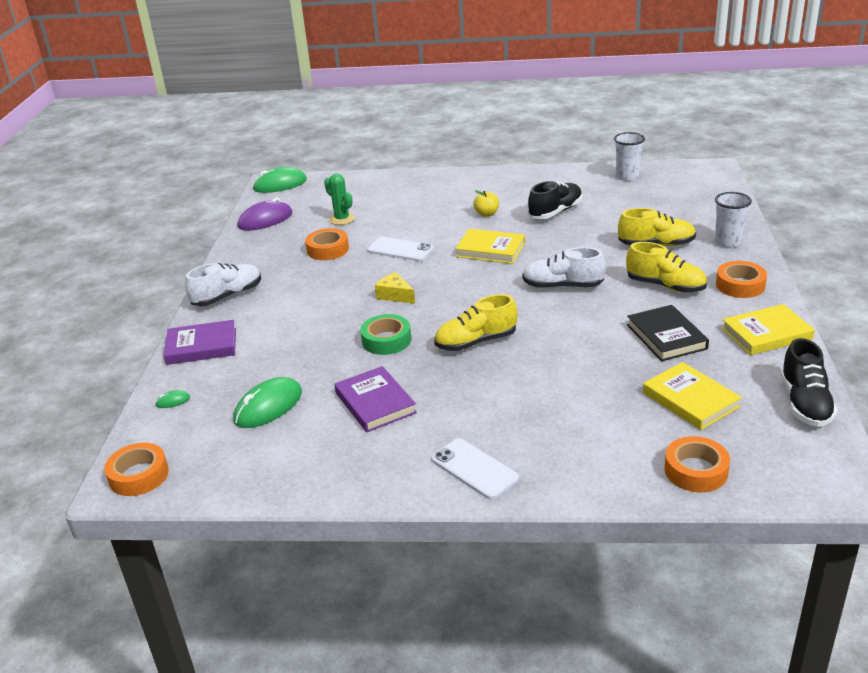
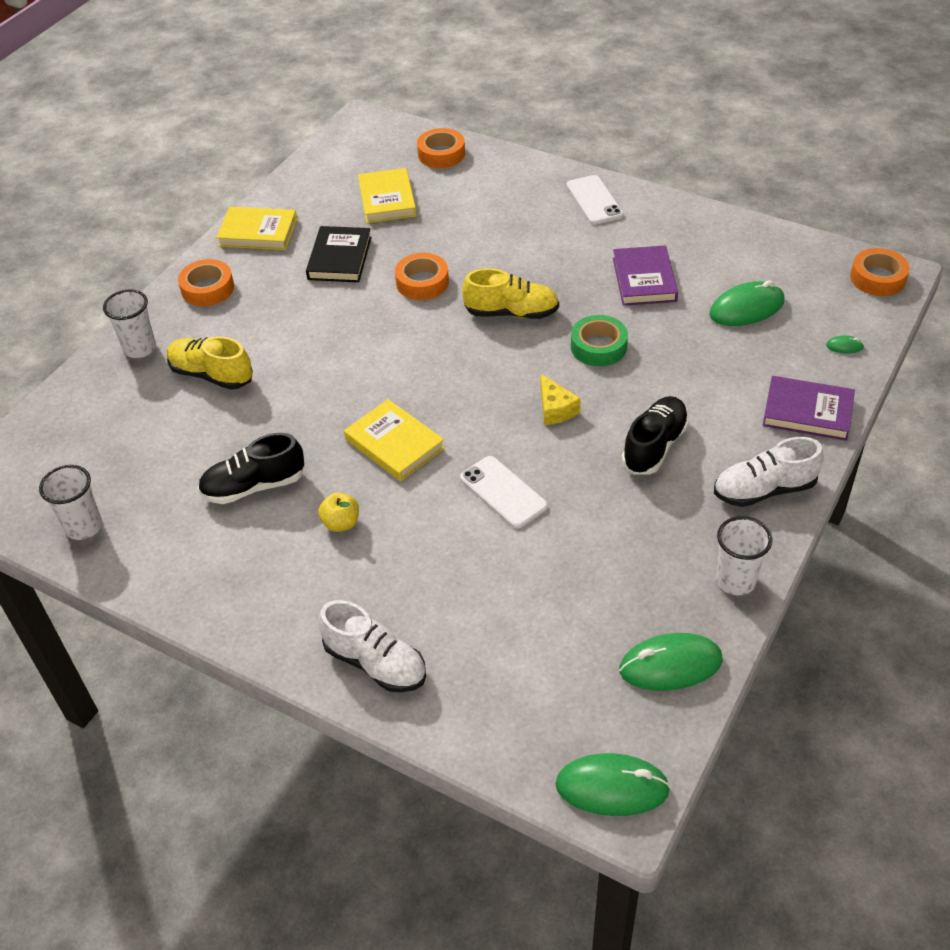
camera: 155 degrees left, 15 degrees up
(237, 255) = (735, 581): none -> white cup
(265, 220) = (670, 665): purple mouse -> green mouse
(328, 249) = (599, 536): orange tape -> orange tape (422, 282)
(342, 219) = (548, 608): green cactus -> none
(562, 286) = (368, 352): white shoe -> white shoe (375, 663)
(665, 286) = (273, 314): yellow shoe -> none
(804, 403) = (311, 172): black shoe -> black shoe (654, 446)

